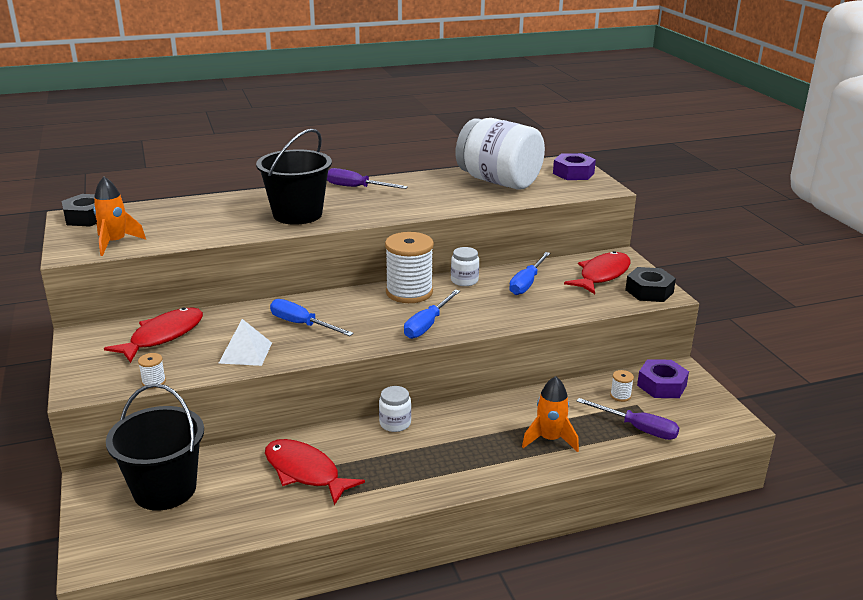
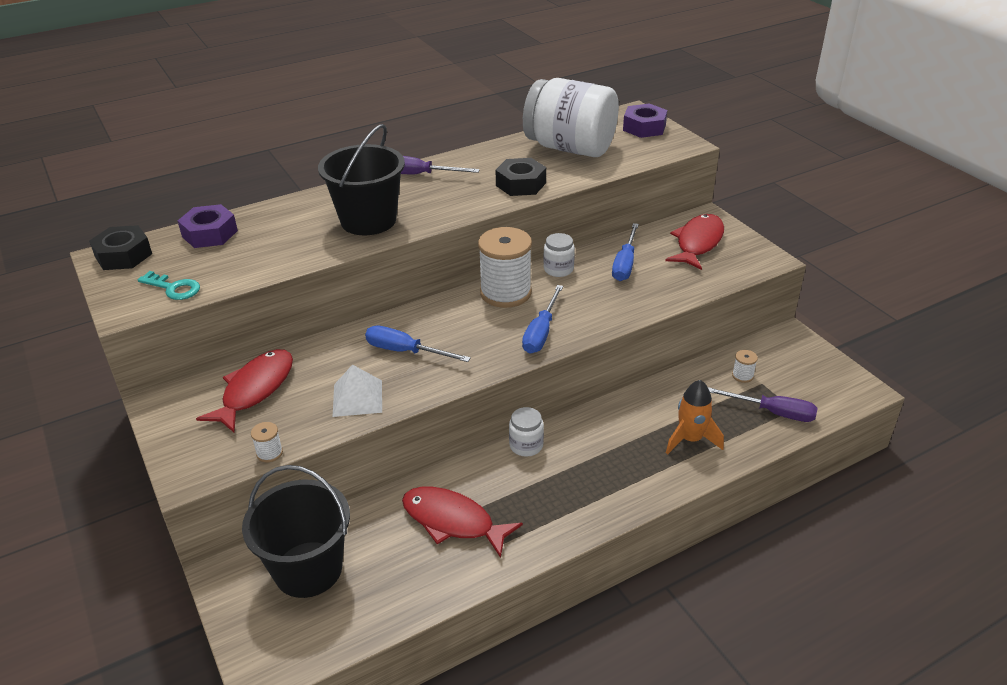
camera: 10 degrees left, 10 degrees up
(115, 243) = (174, 288): orange rocket -> turquoise key
(649, 291) = (752, 257): black nut -> black nut (521, 184)
(661, 385) = (779, 357): purple nut -> purple nut (210, 234)

